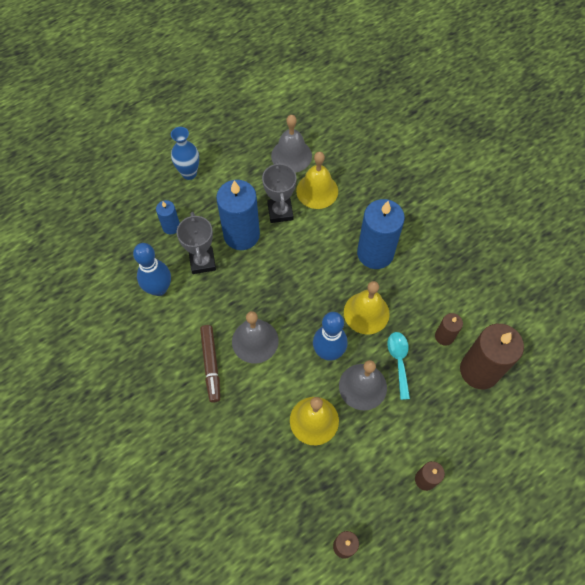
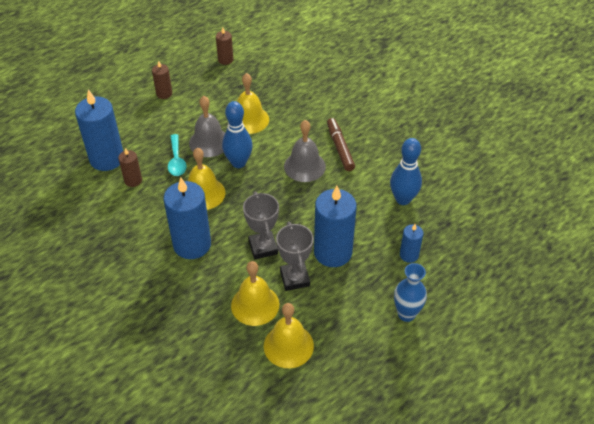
camera: 175 degrees right, 15 degrees down
(202, 262) = (367, 224): grey trophy -> grey trophy (263, 247)
(291, 155) = (288, 345): grey bell -> yellow bell
(479, 370) = (107, 159): brown candle -> blue candle

